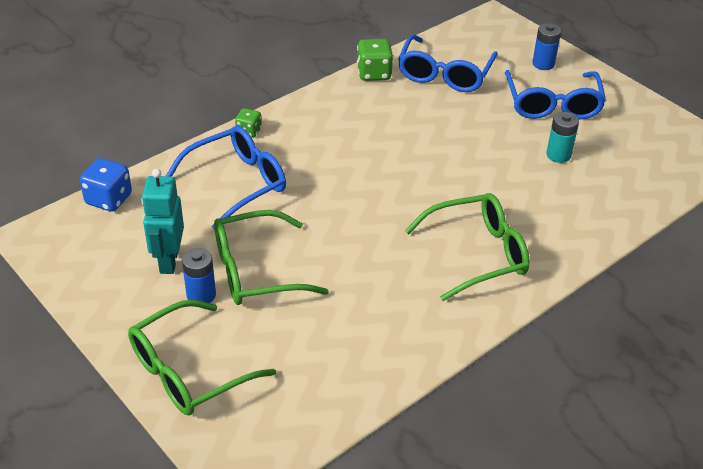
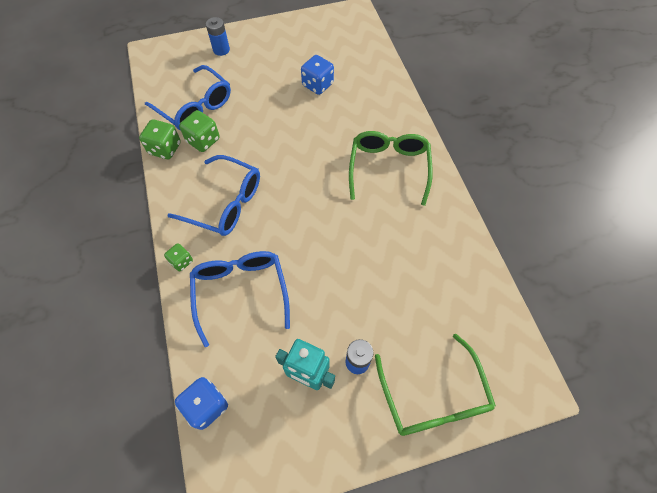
camera: 65 degrees left, 20 degrees up
(257, 270) = (347, 311): green glasses -> none
(404, 95) = (203, 140): none -> green dice
(552, 104) = (266, 64): blue glasses -> blue glasses (225, 203)
(558, 155) = (317, 85): turquoise battery -> blue dice

